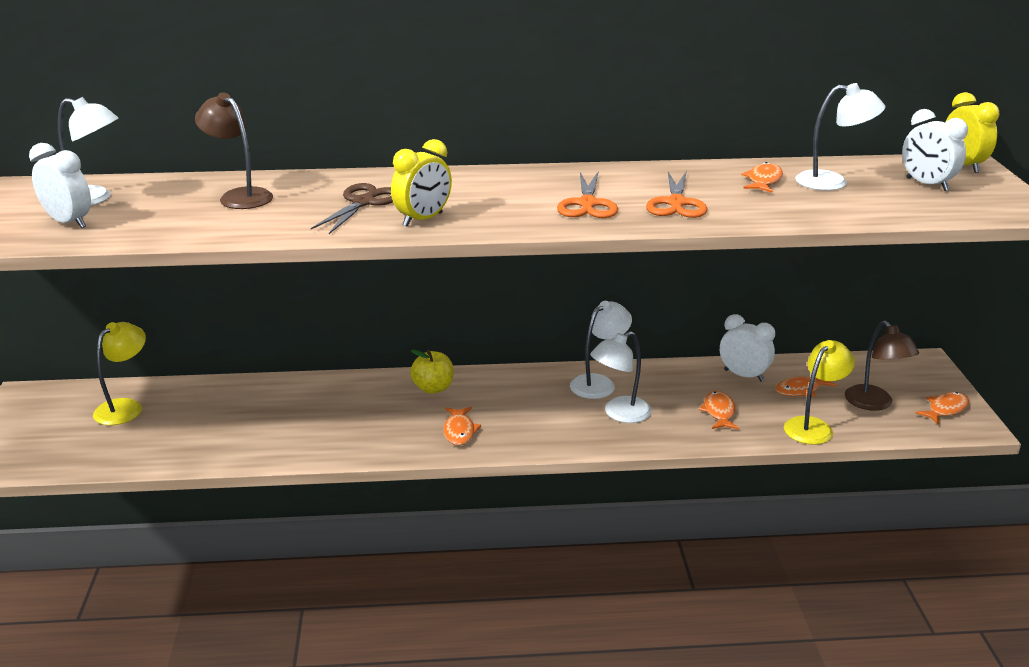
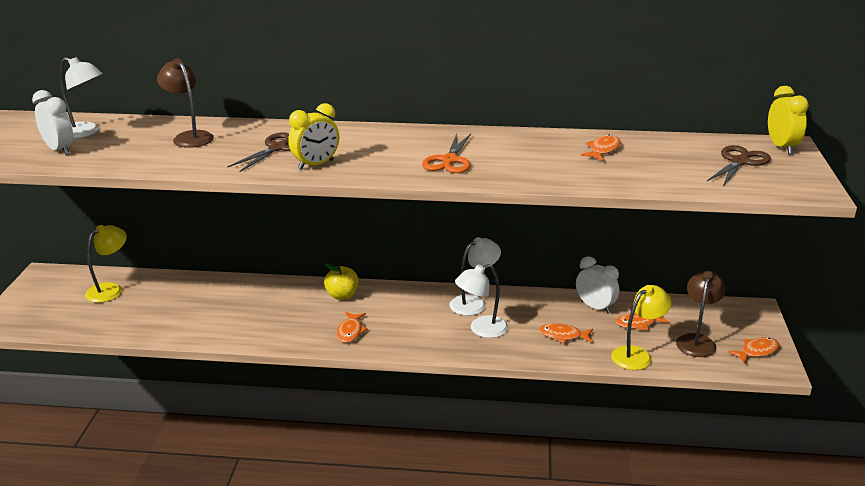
camera: 10 degrees right, 0 degrees up
(676, 203) = (520, 165): orange scissors -> none
(719, 412) = (563, 336): orange fish -> orange fish turned 90 degrees counterclockwise
(832, 182) = (660, 155): white lamp -> none
(874, 404) = (697, 341): brown lamp -> brown lamp turned 150 degrees counterclockwise
(927, 184) = (740, 162): white clock -> brown scissors

